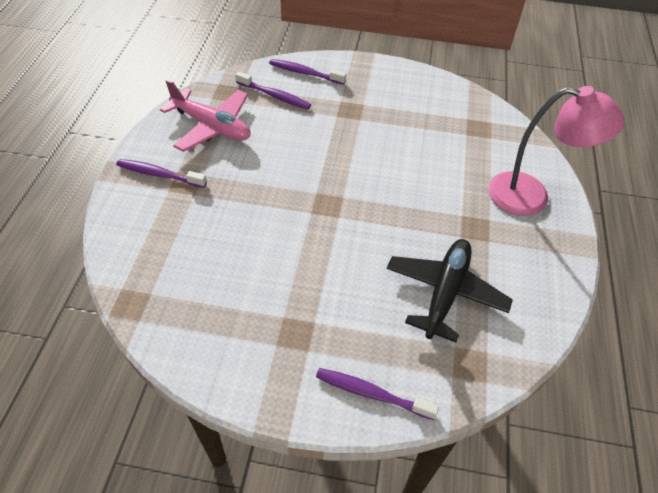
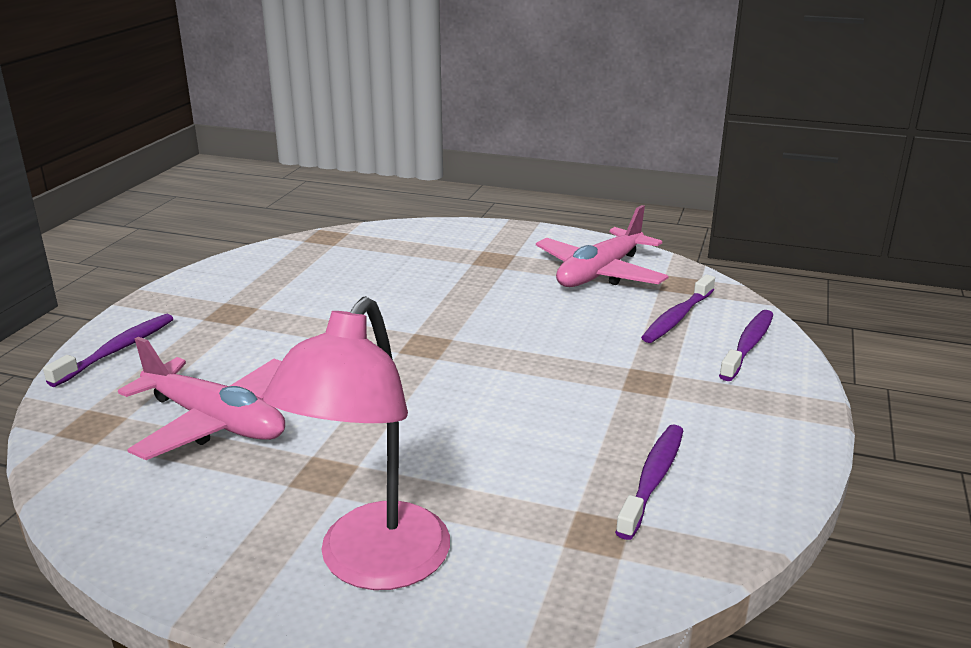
camera: 100 degrees right, 25 degrees down
(159, 174) = (510, 245): purple toothbrush -> purple toothbrush (653, 479)
(445, 293) = (215, 421): black plane -> pink plane

